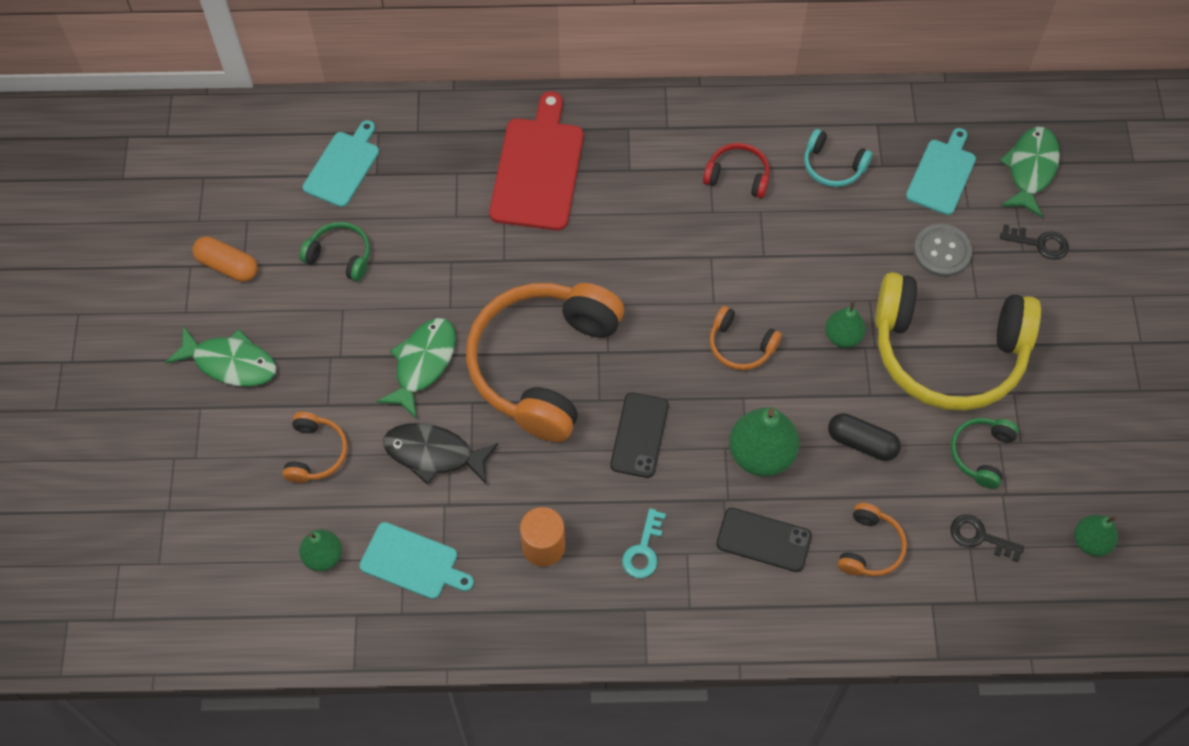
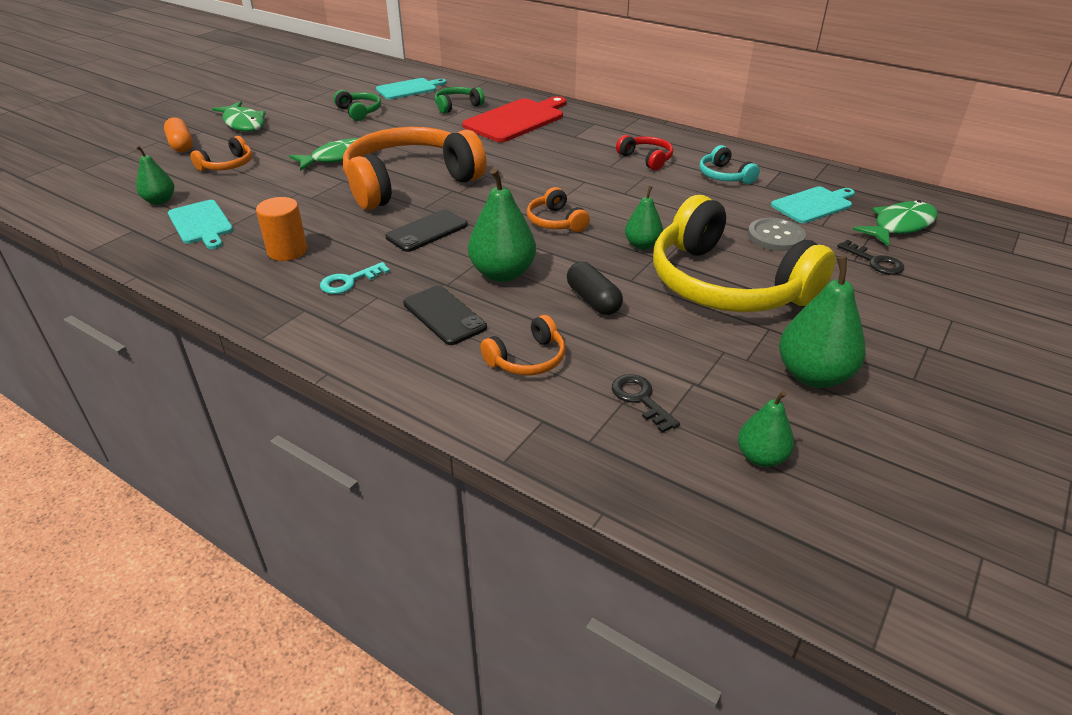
camera: 35 degrees right, 25 degrees down
(227, 266) = (298, 97): orange capsule -> orange capsule (181, 145)
(434, 454) = (289, 189): black fish -> none
(981, 454) = (698, 350): green headphones -> green headphones (457, 106)
(1075, 431) = (813, 375): none -> green pear

